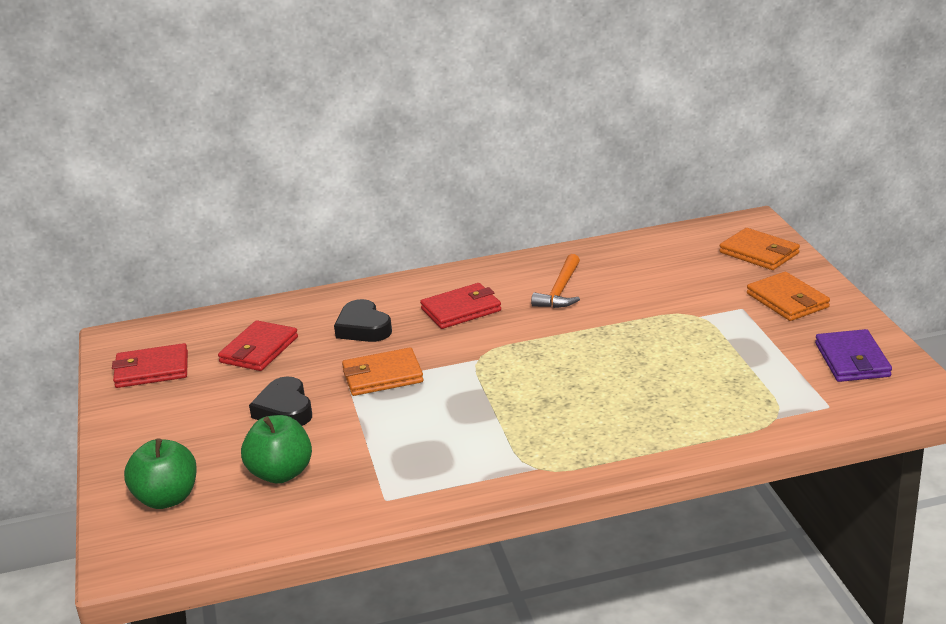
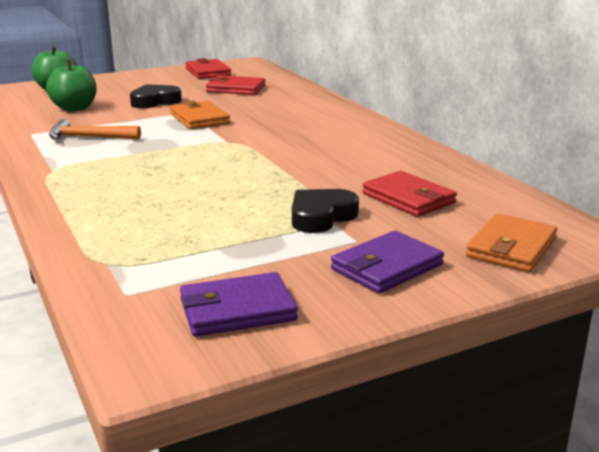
camera: 75 degrees right, 5 degrees down
(363, 328) = (272, 108): black heart -> black heart (321, 216)
(461, 310) = (311, 131): red wallet -> red wallet (408, 198)
(560, 290) = (361, 160): orange hammer -> orange hammer (89, 137)
(787, 300) = (386, 267): orange wallet -> purple wallet

